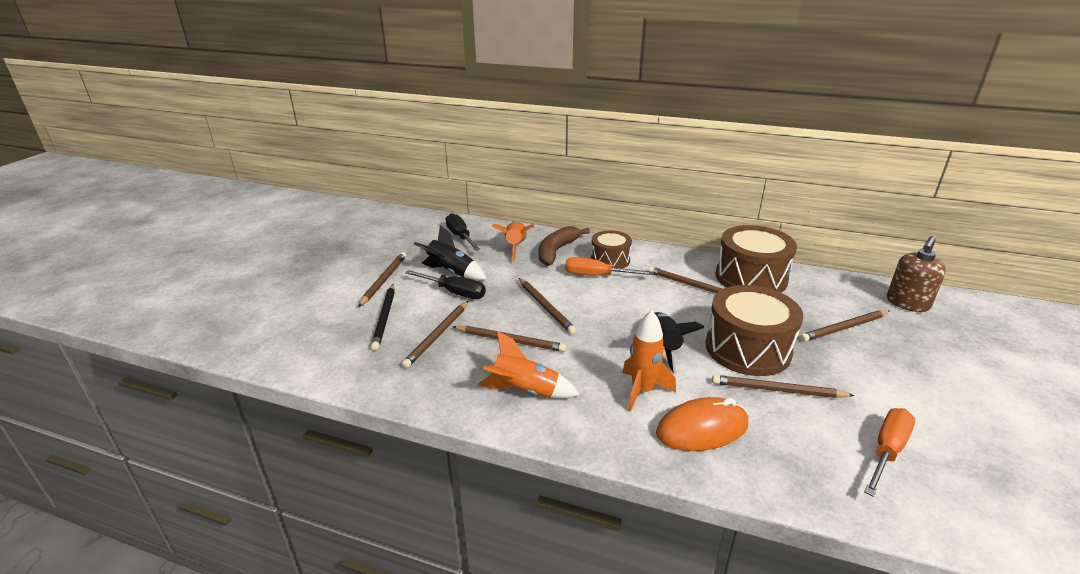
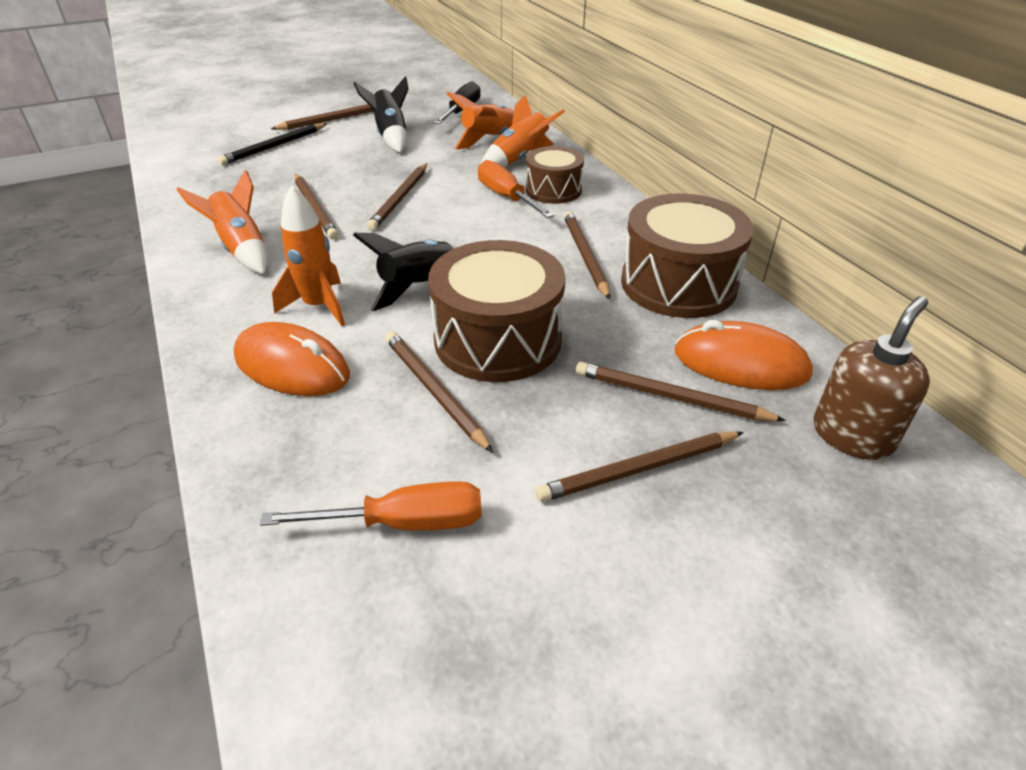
camera: 45 degrees right, 10 degrees up
(437, 335) = (278, 177): brown pencil -> brown pencil (639, 469)
(454, 292) = (359, 152): black screwdriver -> none
(557, 251) = (519, 159): brown banana -> orange rocket
(834, 298) = (740, 363): none -> orange mouse
(907, 303) = (852, 435): brown soap dispenser -> brown soap dispenser turned 135 degrees clockwise

